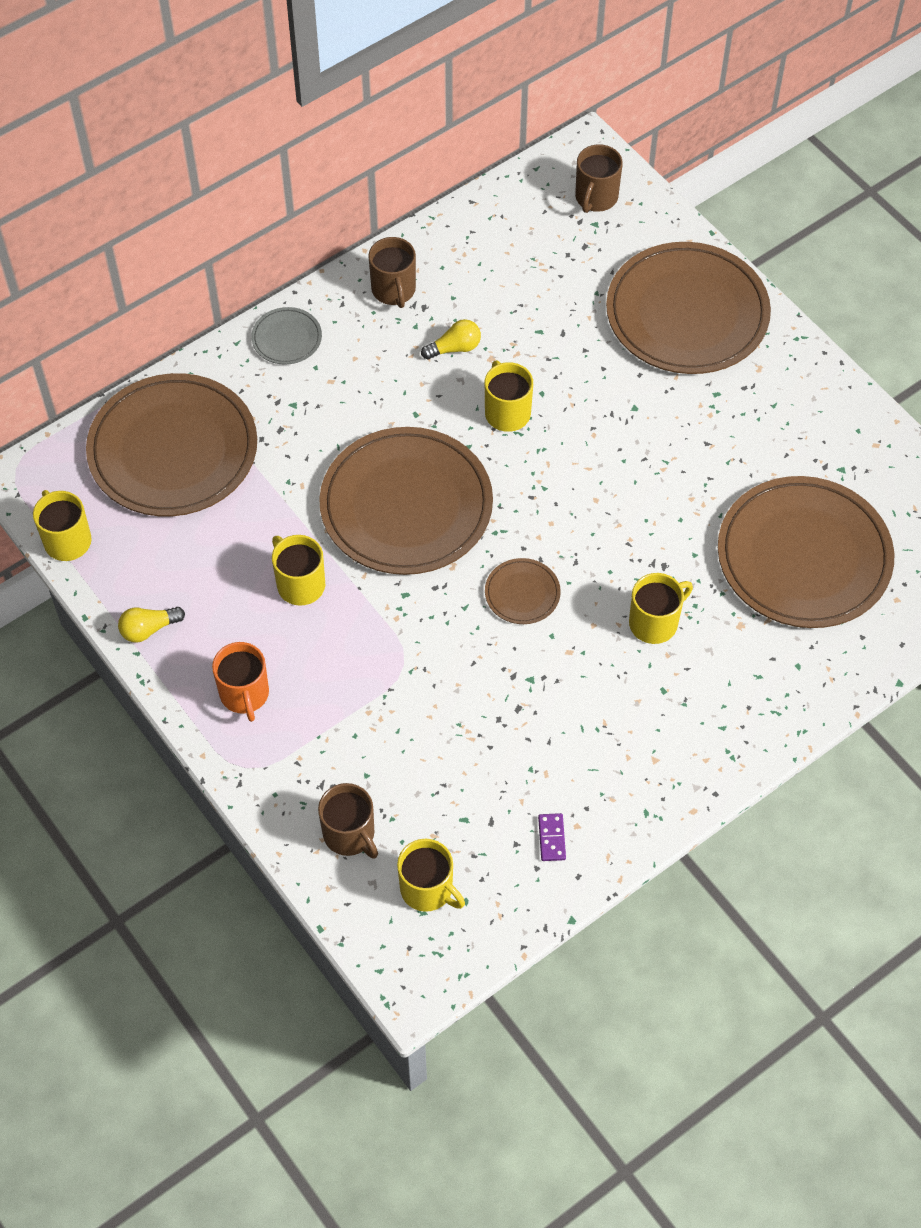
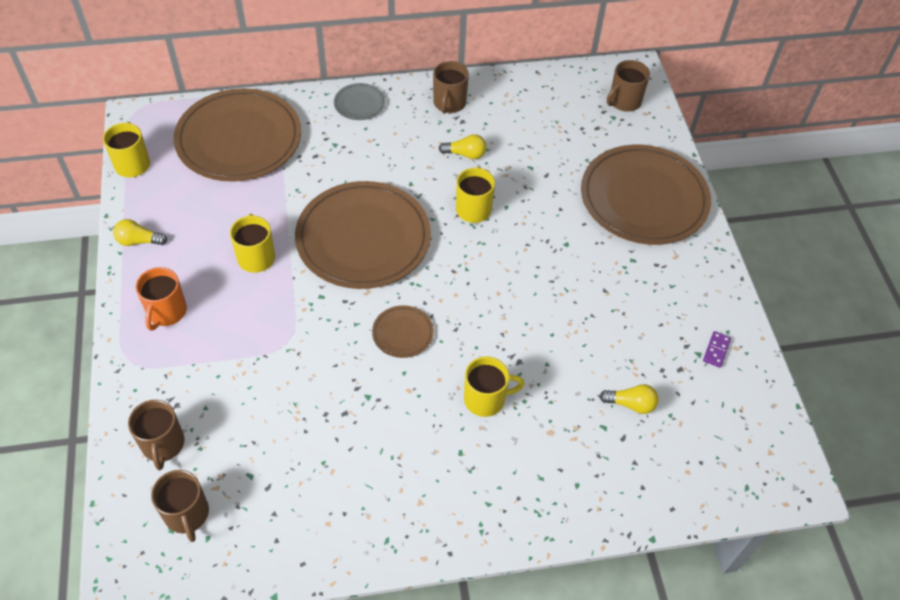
camera: 25 degrees right, 5 degrees down
(427, 889) = (187, 514): yellow mug -> brown mug
(551, 838) = (303, 523): purple domino -> purple domino (716, 350)
(804, 556) = (631, 404): brown plate -> yellow light bulb

